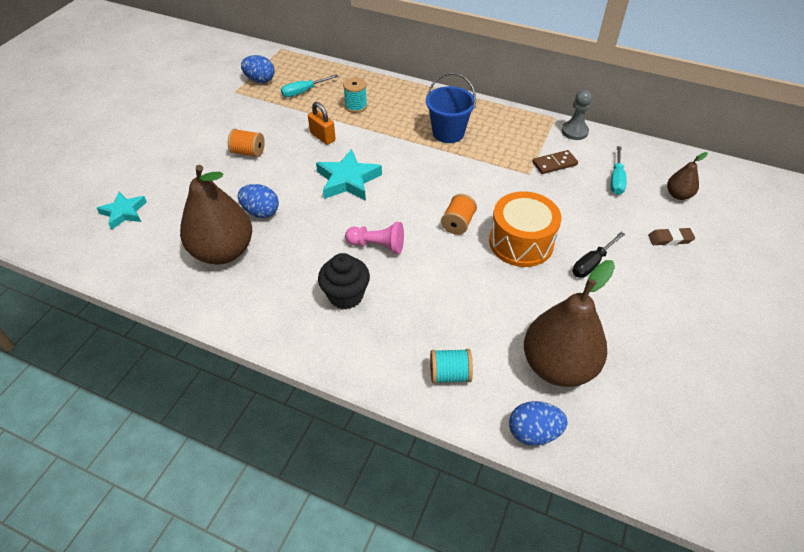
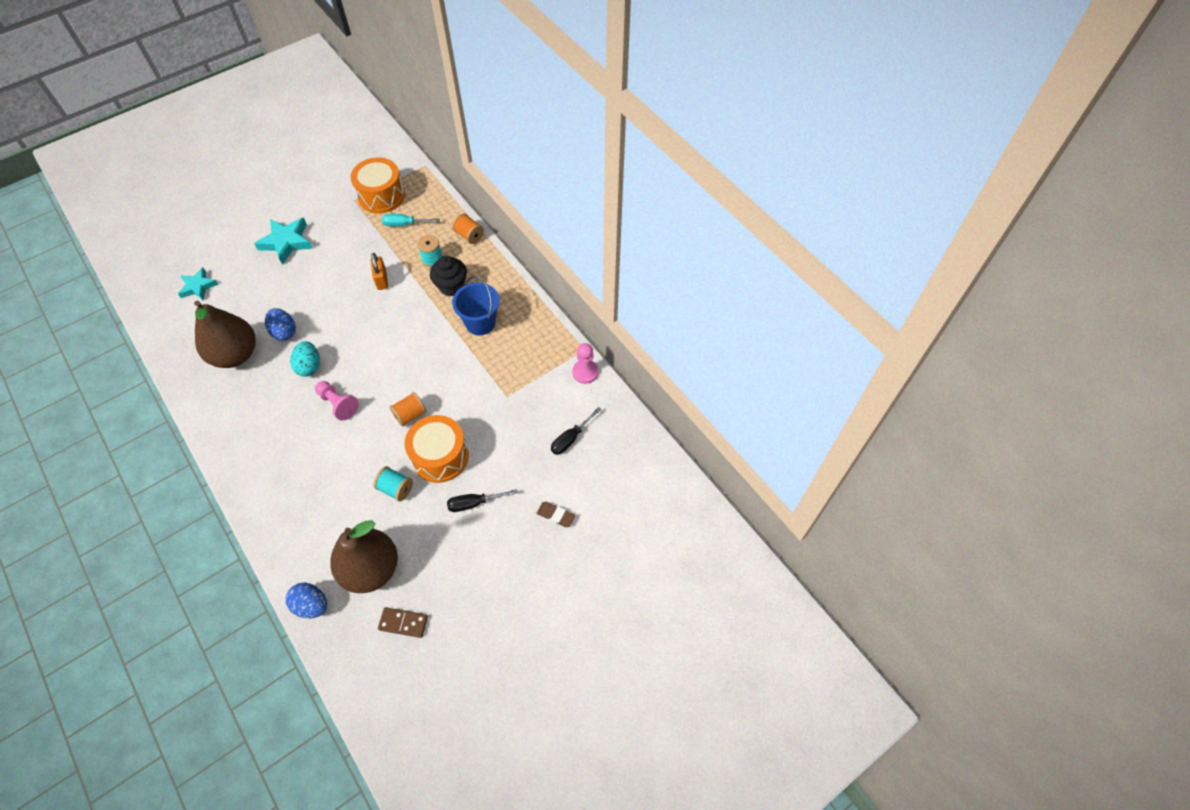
camera: 30 degrees right, 10 degrees up
(248, 152) = (317, 269): orange spool -> orange spool (469, 235)
(260, 80) = (381, 196): blue egg -> orange drum
(316, 228) = (309, 366): none -> turquoise egg
(346, 296) = (283, 435): black cupcake -> black cupcake (451, 286)
(348, 180) = (366, 333): turquoise star -> turquoise star (286, 242)
(450, 374) = (297, 533): turquoise spool -> turquoise spool (396, 488)
(554, 164) = (536, 397): brown domino -> brown domino (403, 623)
(574, 131) = (585, 372): grey pawn -> pink pawn
(616, 180) = (570, 438): turquoise screwdriver -> black screwdriver
(678, 195) = (606, 480): brown pear -> none

